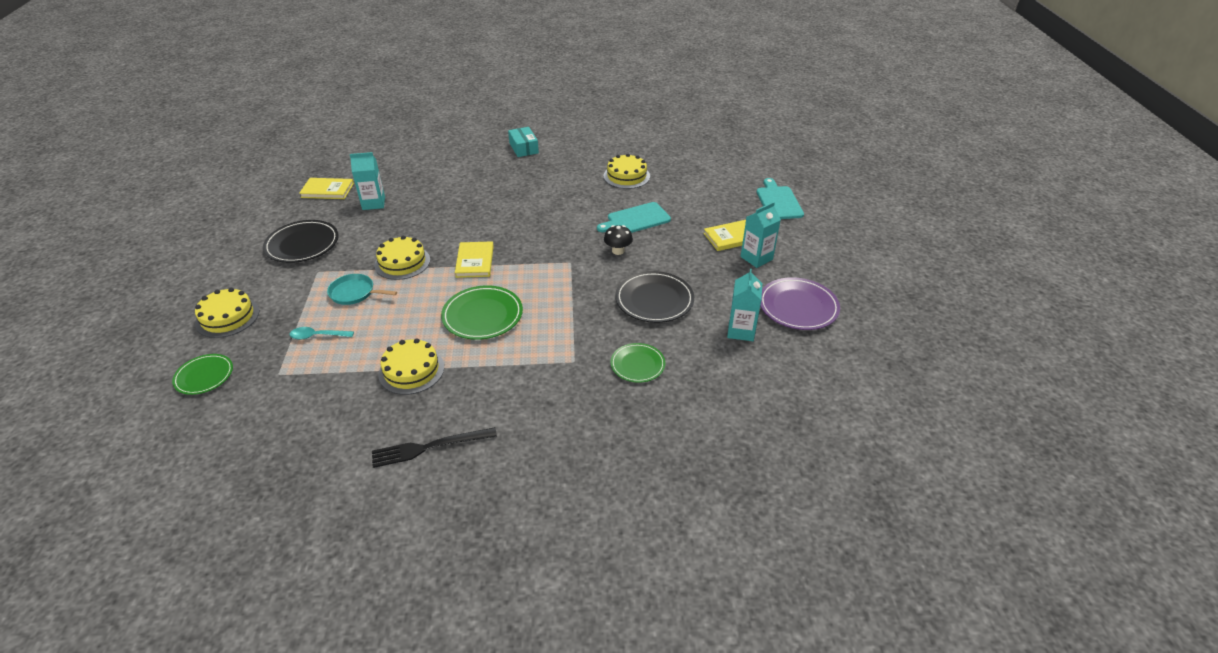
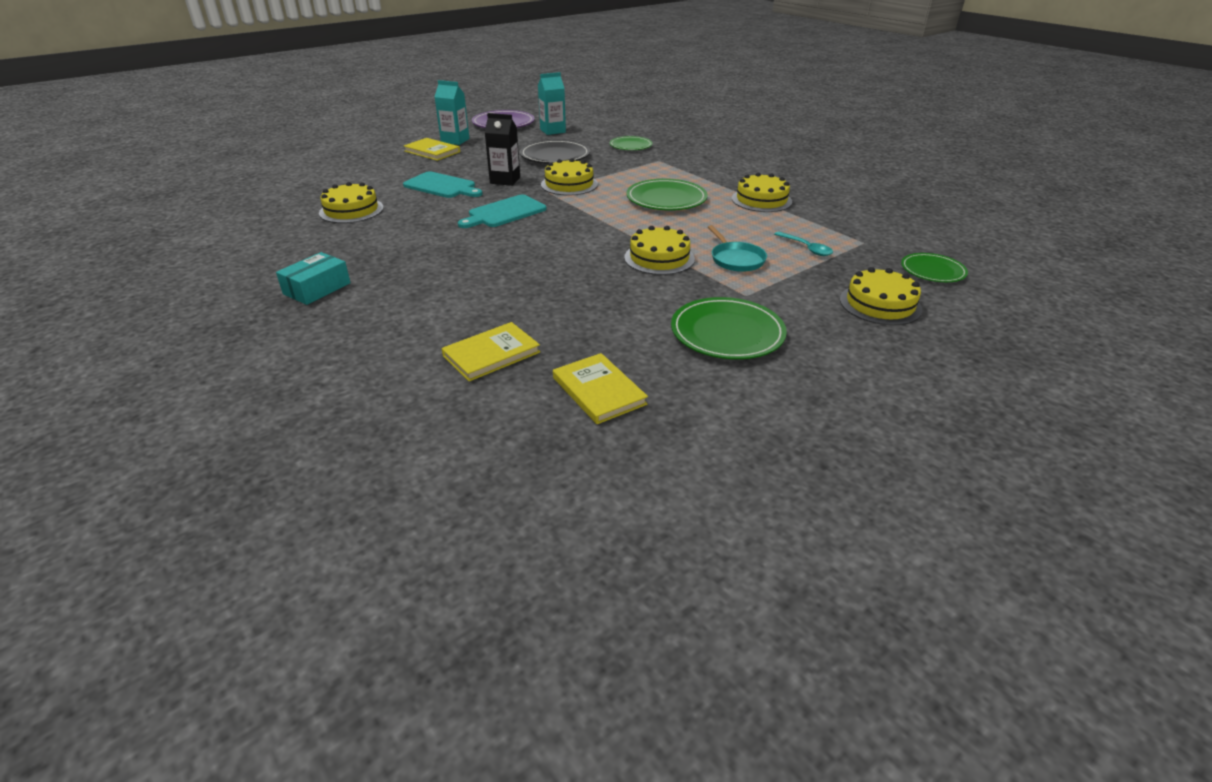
camera: 125 degrees left, 5 degrees down
(302, 244) = (727, 333): black plate -> green plate
(373, 203) = (582, 331): turquoise carton -> none
(430, 447) = (798, 172): black fork -> none
(475, 261) = (604, 227): yellow book -> yellow book (491, 354)
(573, 279) = (569, 184): none -> yellow cake
(618, 251) = (505, 180): black mushroom -> black carton
(778, 201) = (350, 148): turquoise cutting board -> turquoise cutting board (504, 212)

